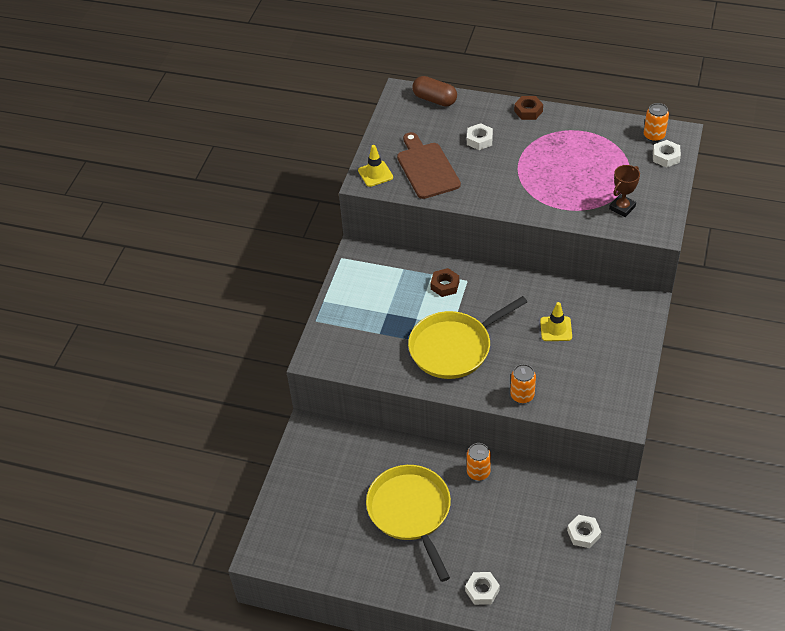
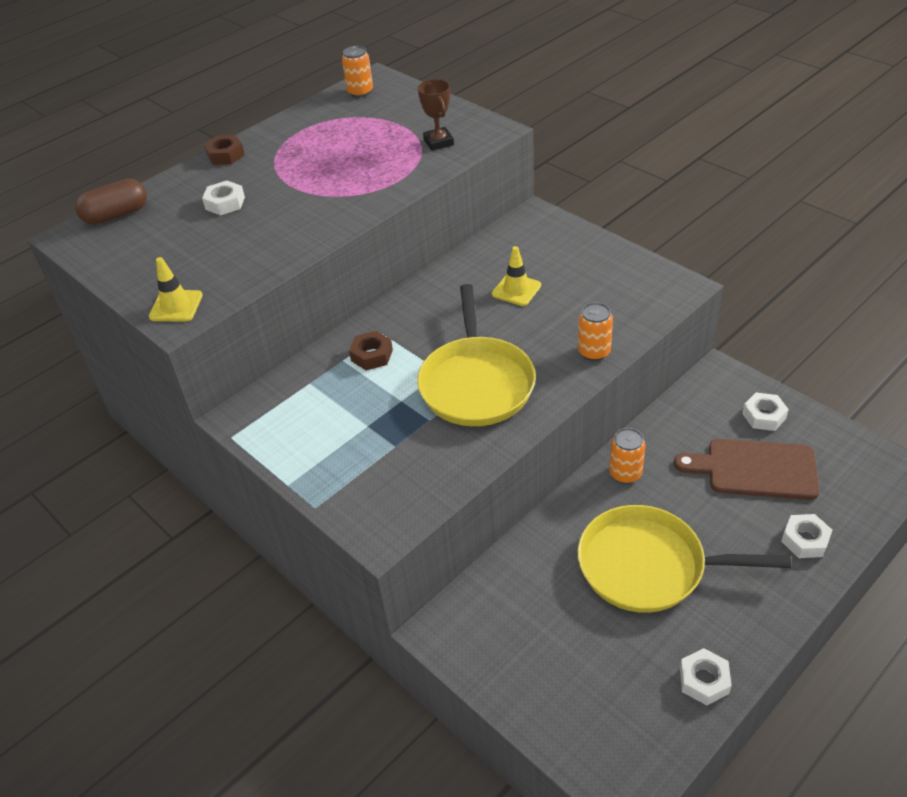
camera: 60 degrees left, 5 degrees down
(426, 168) = (219, 259): brown cutting board -> brown cutting board (755, 469)
(666, 157) = (397, 95): white nut -> white nut (704, 680)

